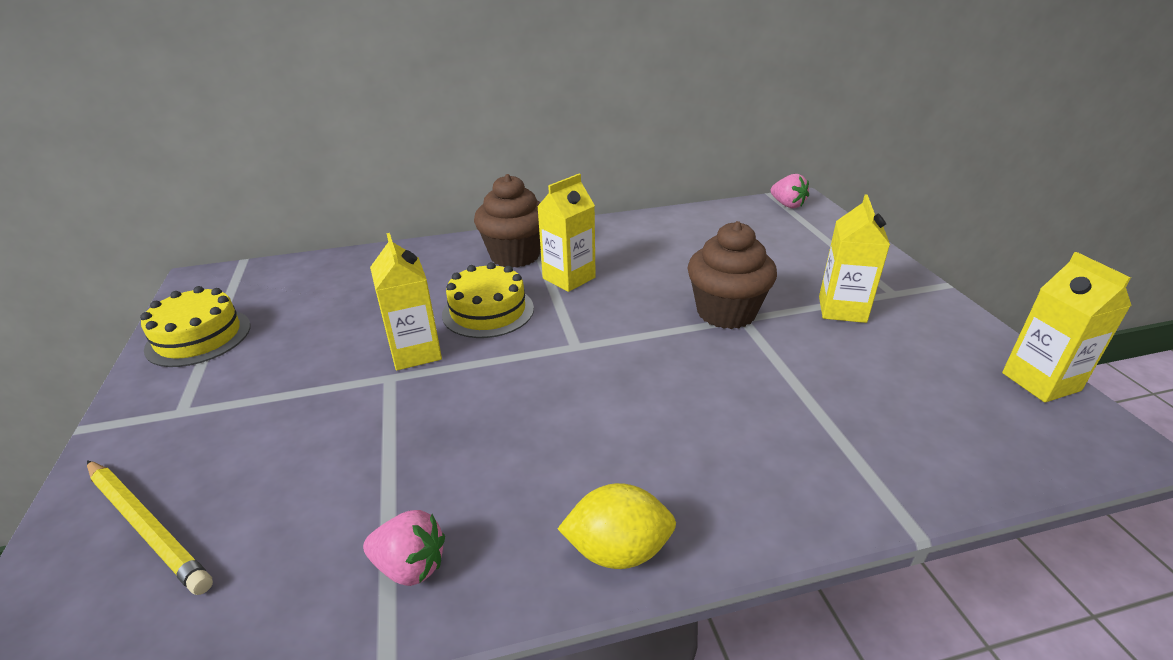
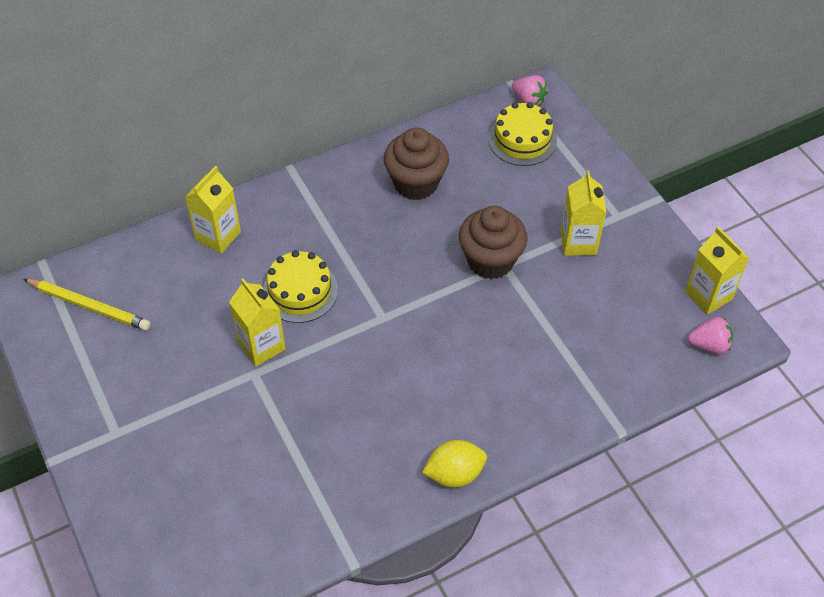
camera: 15 degrees left, 20 degrees up
(147, 526) = (162, 518): yellow pencil -> yellow pencil (89, 306)
(199, 337) = (73, 361): yellow cake -> yellow cake (522, 139)
(410, 566) = (339, 507): pink strawberry -> pink strawberry (709, 345)
(515, 255) = (296, 216): brown cupcake -> brown cupcake (416, 183)
(569, 278) = (353, 239): yellow carton -> yellow carton (218, 236)

